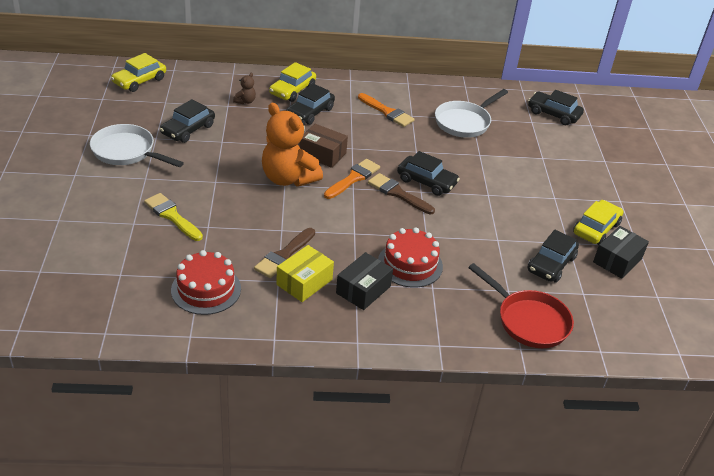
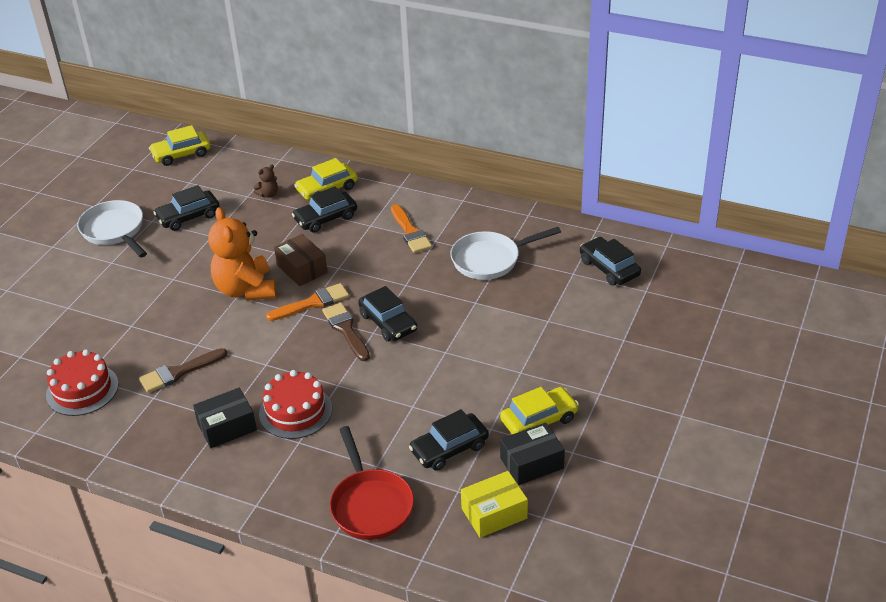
camera: 30 degrees right, 0 degrees up
(172, 216) = (106, 307): yellow brush -> none
(304, 282) = (177, 405): yellow box -> yellow box (494, 513)

